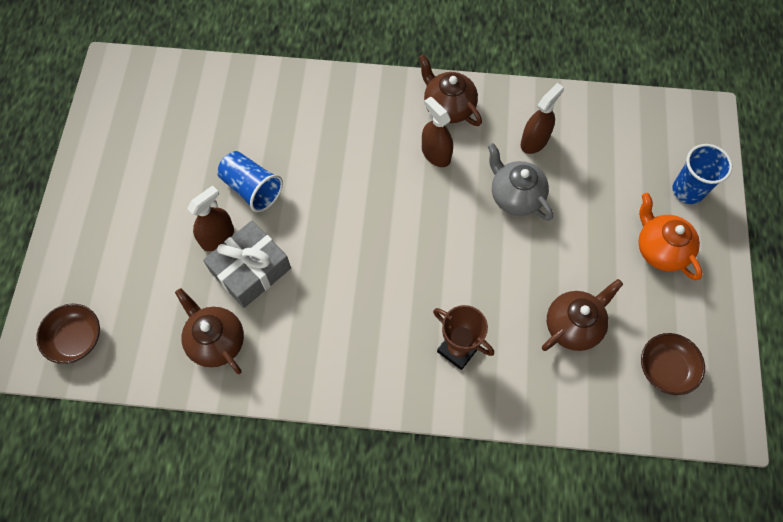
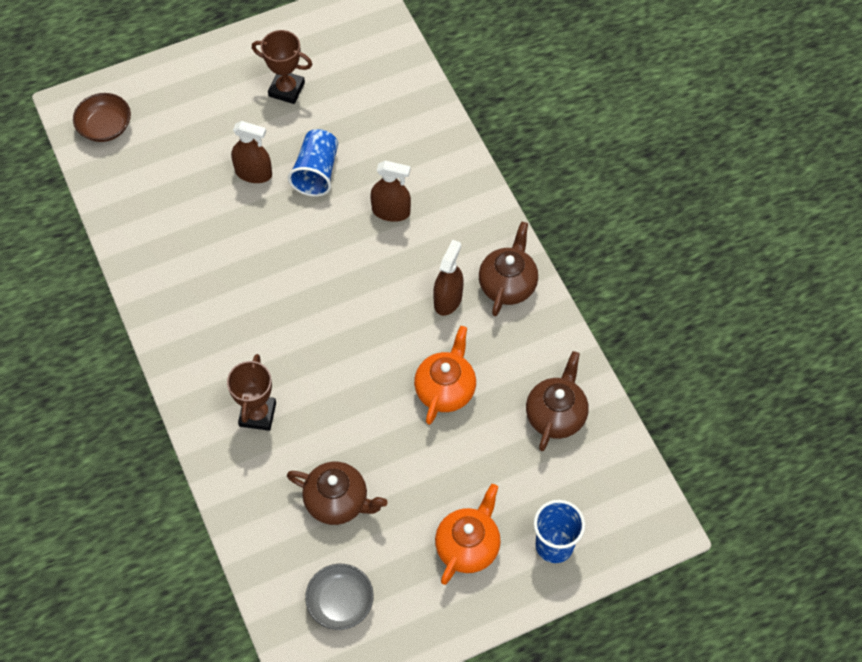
camera: 60 degrees right, 5 degrees down
(152, 170) = (286, 89): none -> brown trophy
(216, 341) = (159, 225): brown teapot -> brown teapot (556, 415)
(250, 270) = (238, 214): grey gift -> none
(515, 196) = (445, 389): grey teapot -> orange teapot
(534, 141) = (519, 378): brown spray bottle -> brown spray bottle (391, 211)
(666, 368) = (340, 602): brown bowl -> grey bowl

